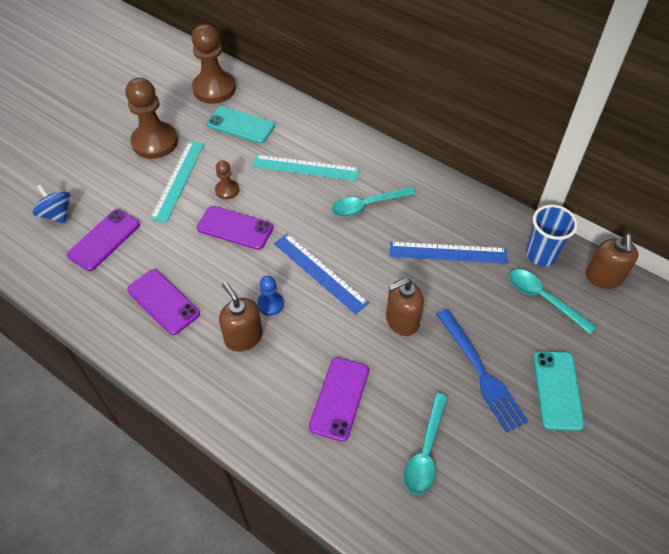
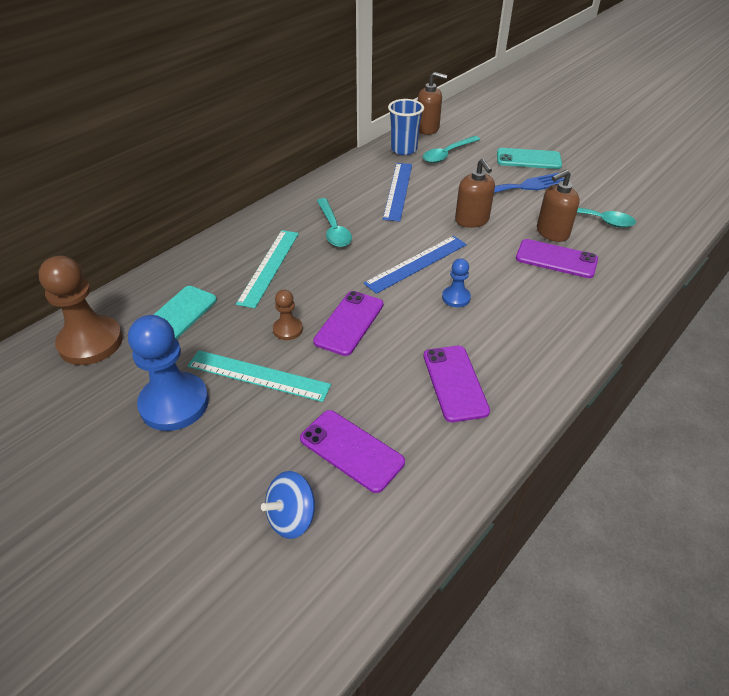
camera: 85 degrees left, 10 degrees down
(155, 142) = (174, 403): brown pawn -> blue pawn
(163, 302) = (455, 383): purple phone -> purple phone turned 60 degrees counterclockwise
(243, 337) = (498, 317): brown soap dispenser -> brown soap dispenser (552, 233)

